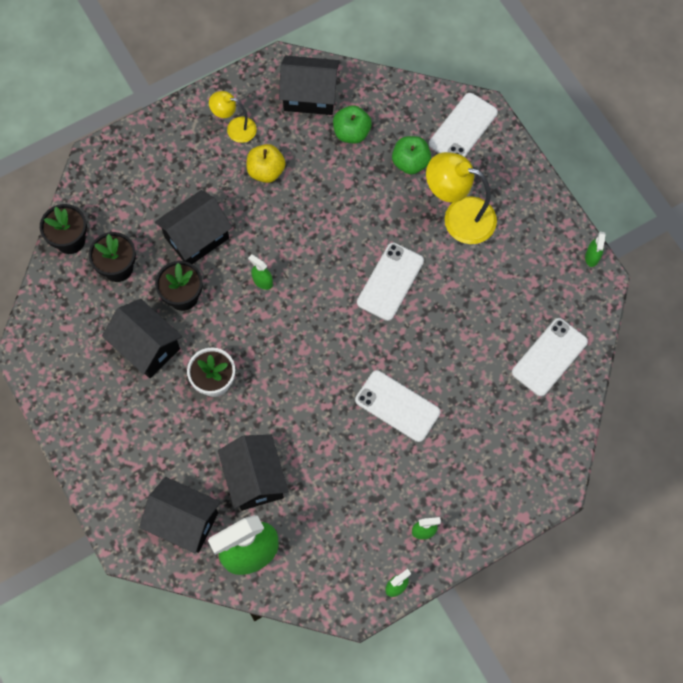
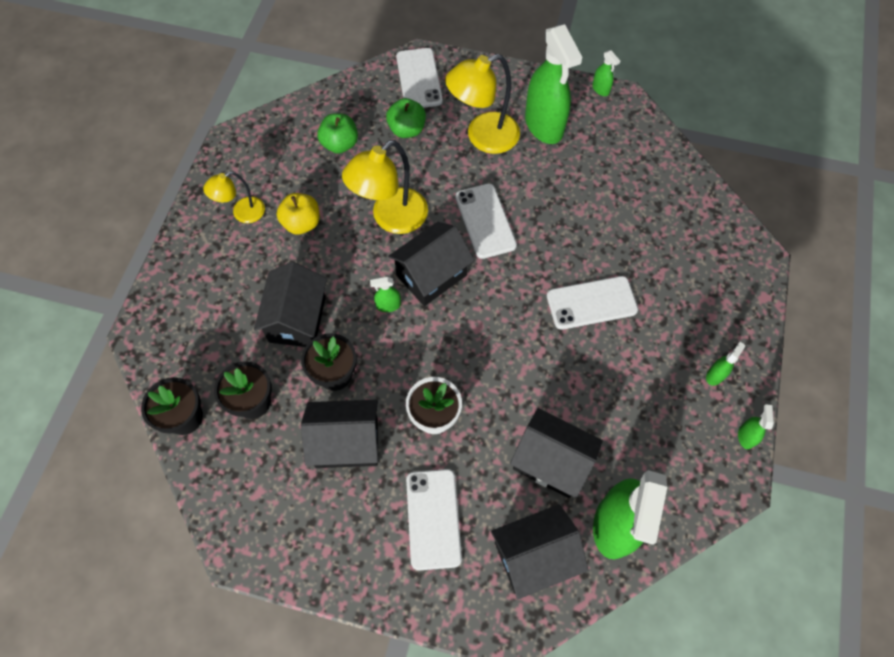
camera: 45 degrees left, 5 degrees down
(310, 95) = (279, 144): black house -> black house (431, 275)
(328, 221) = (391, 218): none -> yellow lamp
(514, 248) = (544, 125): none -> green spray bottle
(549, 357) = (651, 175): white phone -> white phone (433, 518)

